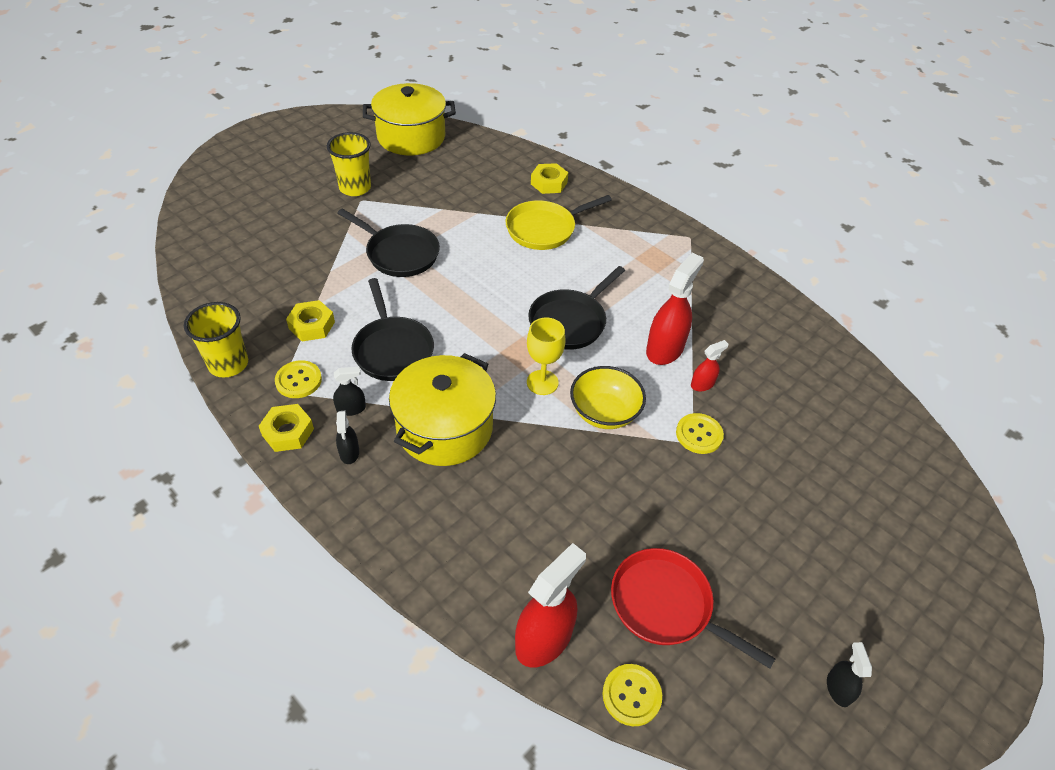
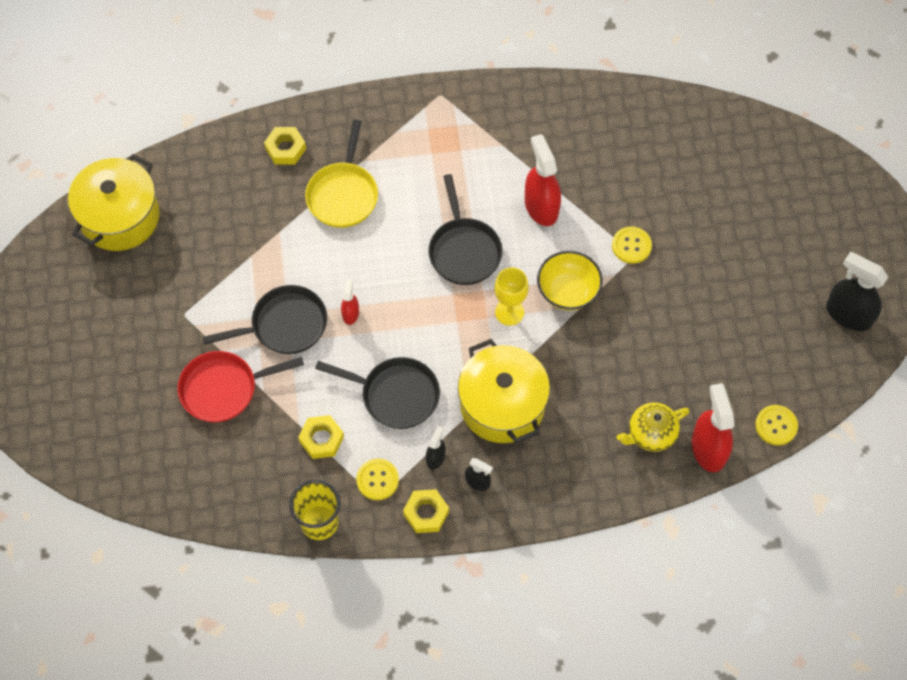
camera: 50 degrees left, 15 degrees up
(355, 188) = (161, 309): yellow cup -> none
(515, 570) = (651, 434): none -> yellow teapot
(666, 606) = (737, 364): red pan -> red pan (224, 389)
(702, 384) = (591, 208): red spray bottle -> red spray bottle (350, 313)
(838, 688) = (848, 314): black spray bottle -> black spray bottle, size x1.97

